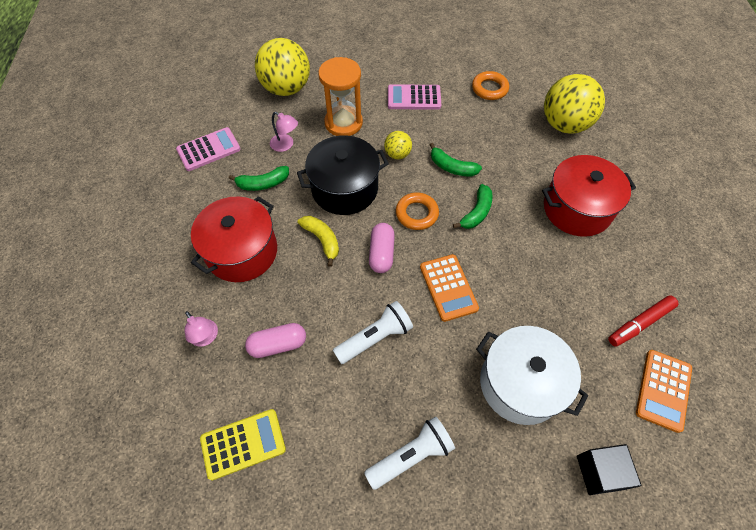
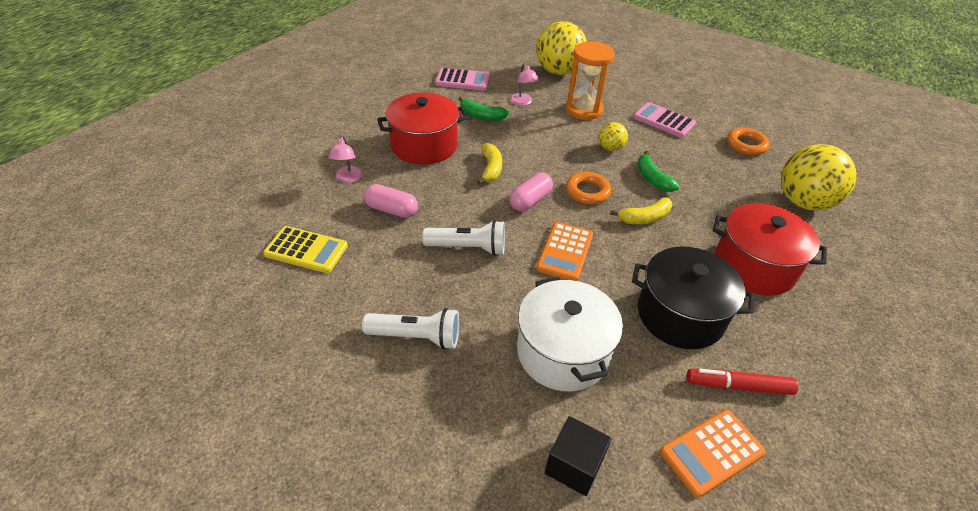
camera: 35 degrees right, 15 degrees down
(344, 189) = (542, 148): black pot -> black pot (680, 315)
(476, 212) = (645, 218): green banana -> yellow banana

